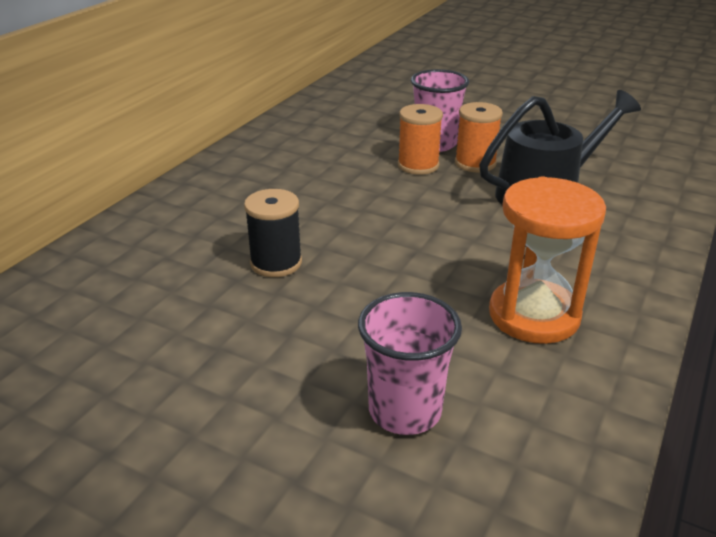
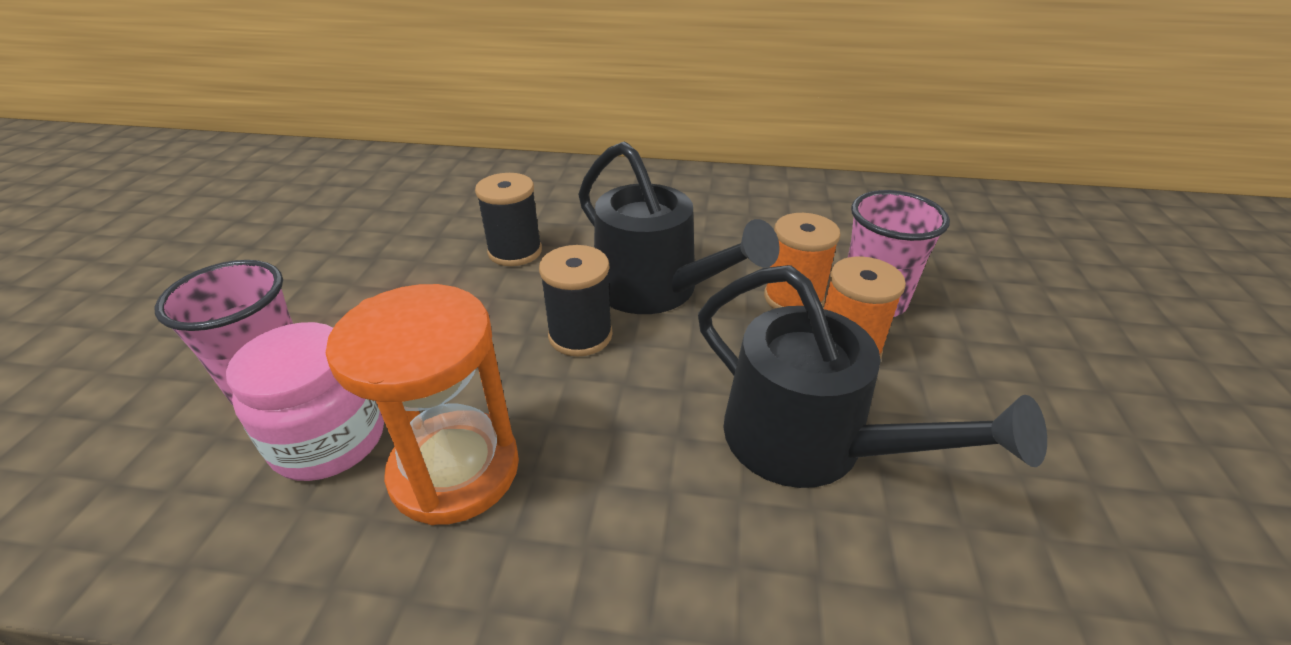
camera: 70 degrees right, 5 degrees up
(376, 209) = (655, 289): none -> black watering can
(415, 248) = (580, 335): none -> black spool
(487, 374) = (329, 440): none -> pink jar

